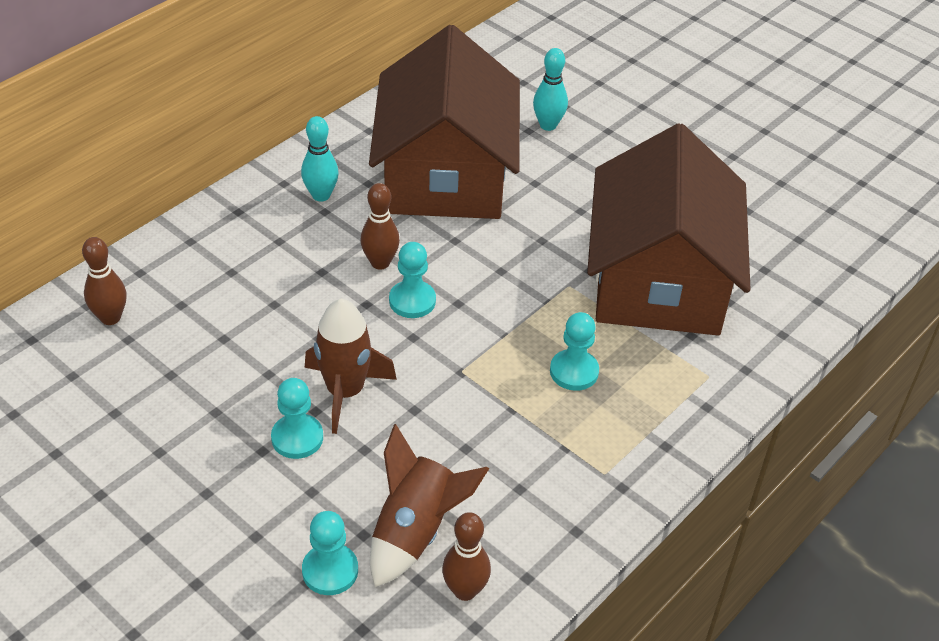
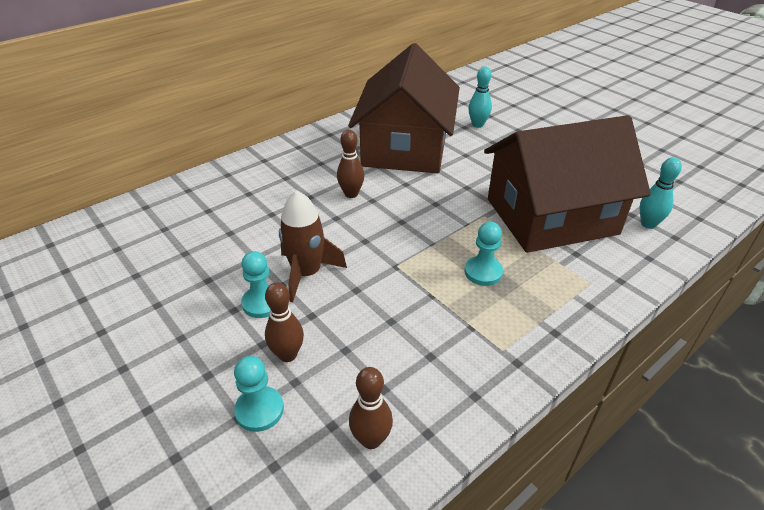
camera: 10 degrees right, 5 degrees down
(110, 318) = (157, 215): brown bowling pin -> brown bowling pin (287, 355)
(321, 195) = (320, 154): turquoise bowling pin -> turquoise bowling pin (648, 224)
(412, 301) = (369, 218): turquoise pawn -> none
(415, 531) = (338, 383): brown rocket -> none
(658, 280) = (551, 216): brown house -> brown house turned 60 degrees clockwise

